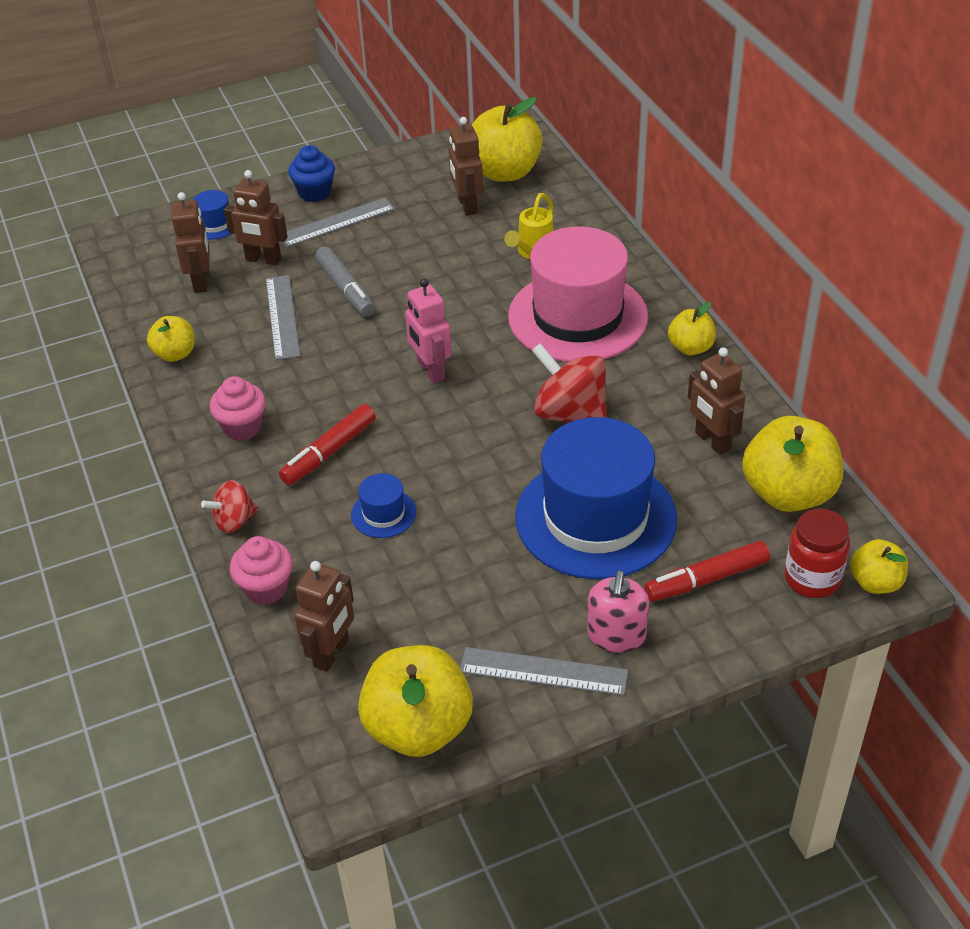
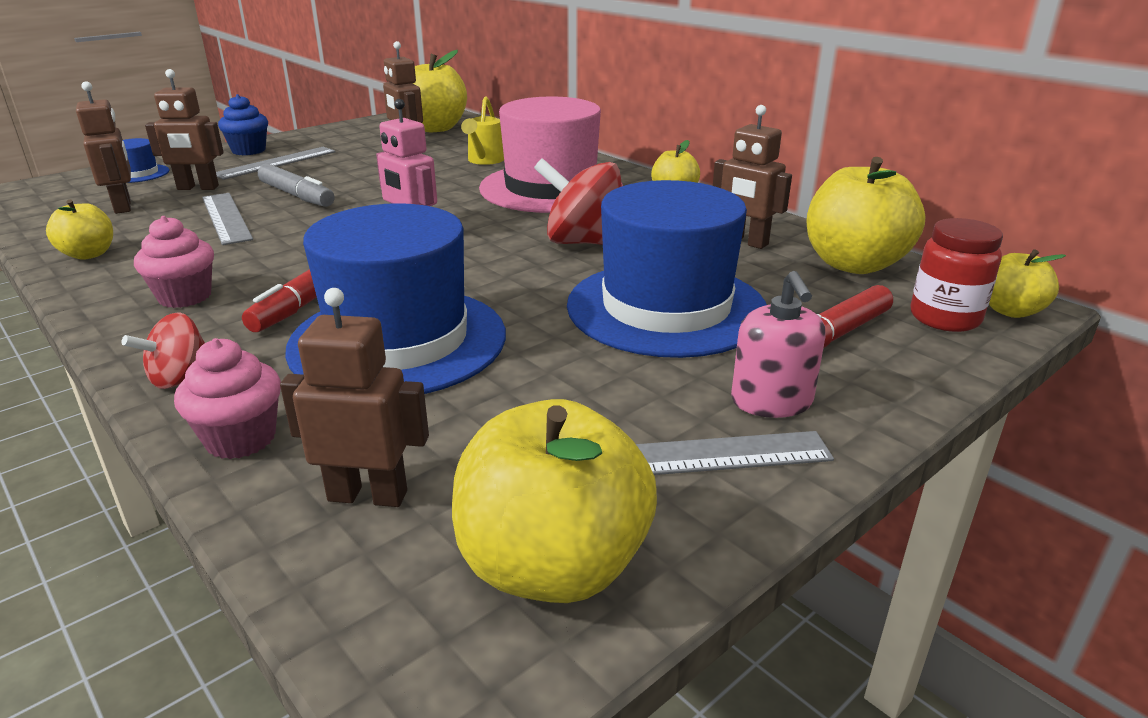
camera: 20 degrees left, 15 degrees down
(332, 653) = (368, 495): brown robot -> brown robot turned 90 degrees counterclockwise
(383, 513) = (398, 341): blue hat -> blue hat, size x2.44

